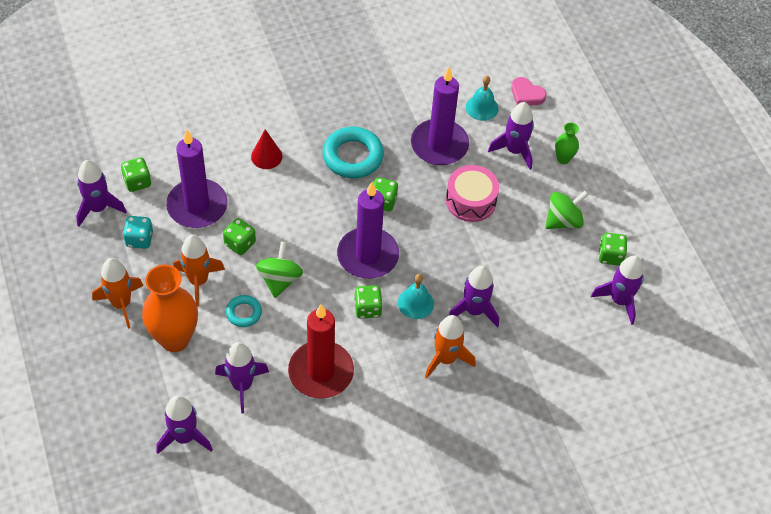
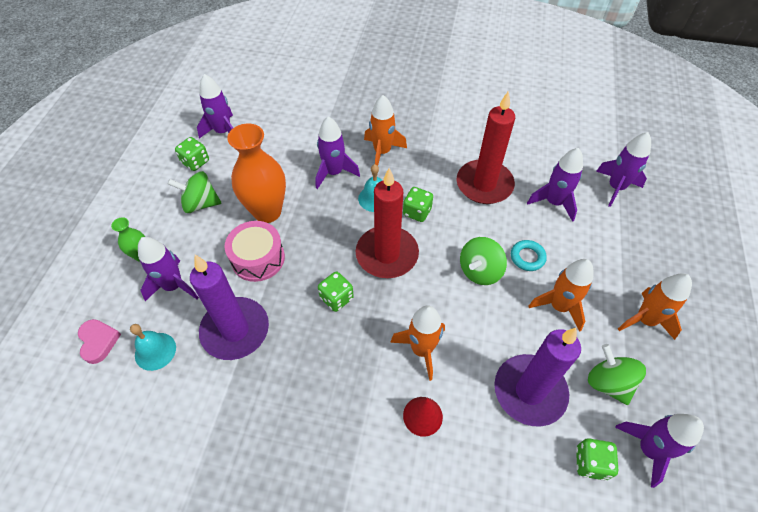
camera: 145 degrees left, 0 degrees up
(139, 239) = (608, 383): turquoise dice -> green spinning top
(175, 339) = (600, 264): orange vase -> orange vase (267, 212)
(240, 243) = (501, 325): green dice -> none
(292, 196) = (421, 350): none -> orange rocket
(353, 156) = (330, 364): turquoise ring -> none
(368, 255) = (387, 254): purple candle -> red candle

